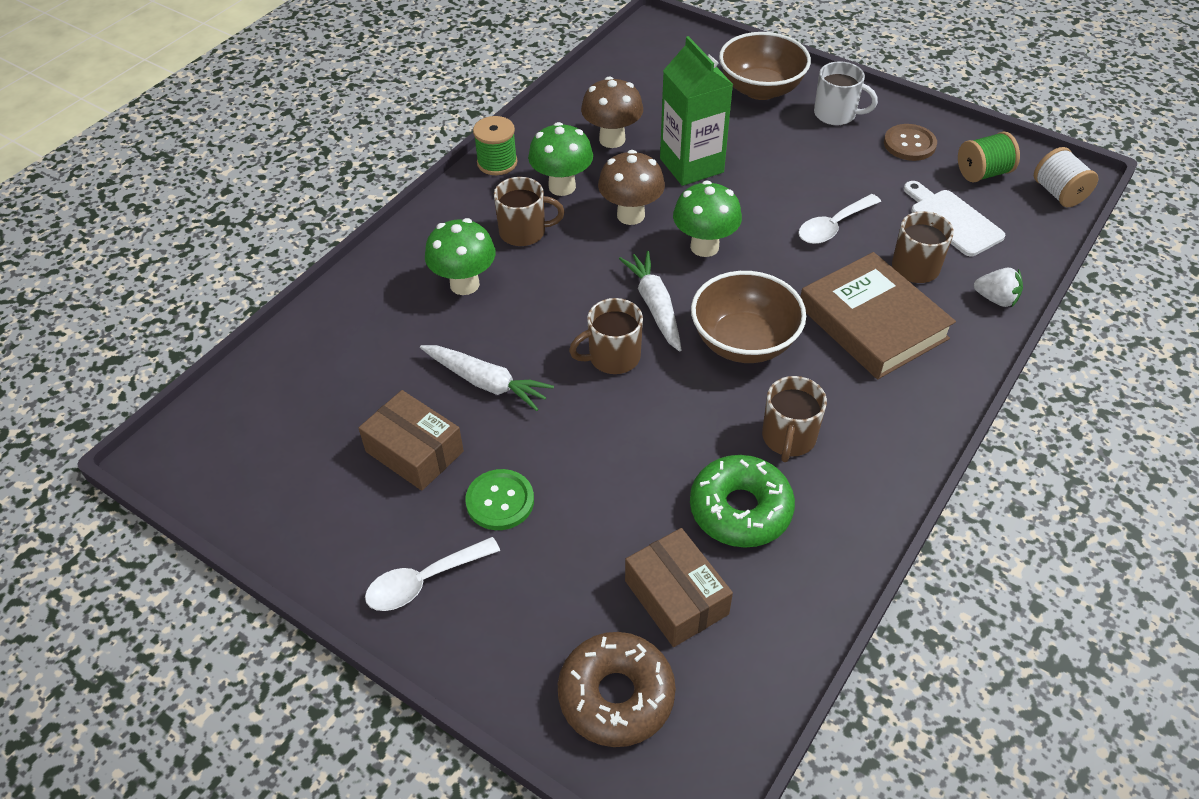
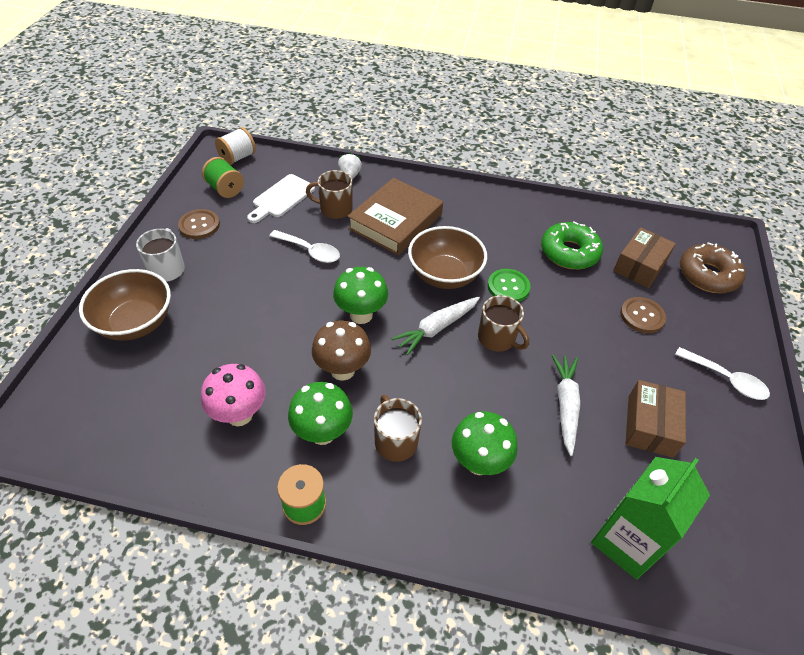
camera: 115 degrees left, 0 degrees up
(500, 501) = (647, 361): green button -> green button (508, 287)
(576, 540) = (642, 316): none -> brown button
(612, 139) = (239, 414): brown mushroom -> pink mushroom
(691, 165) = (262, 346): green carton -> green carton (626, 542)
(788, 438) = (508, 242): brown mug -> none

